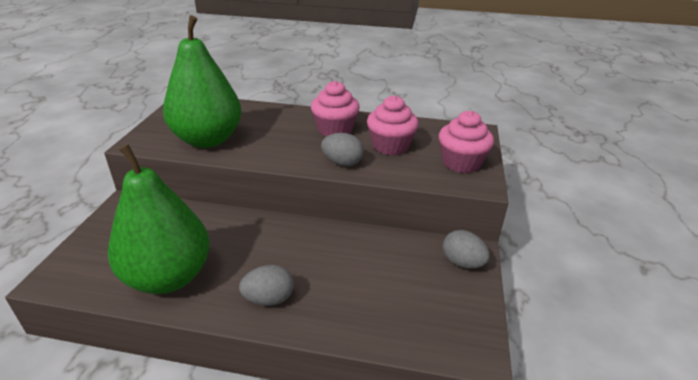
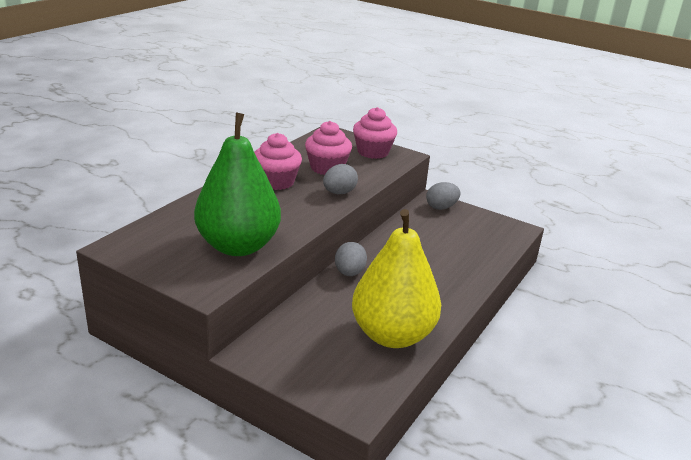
camera: 70 degrees left, 5 degrees down
(168, 277) = (392, 335): green pear -> yellow pear
(269, 299) = (442, 290): grey egg -> grey egg (349, 273)

